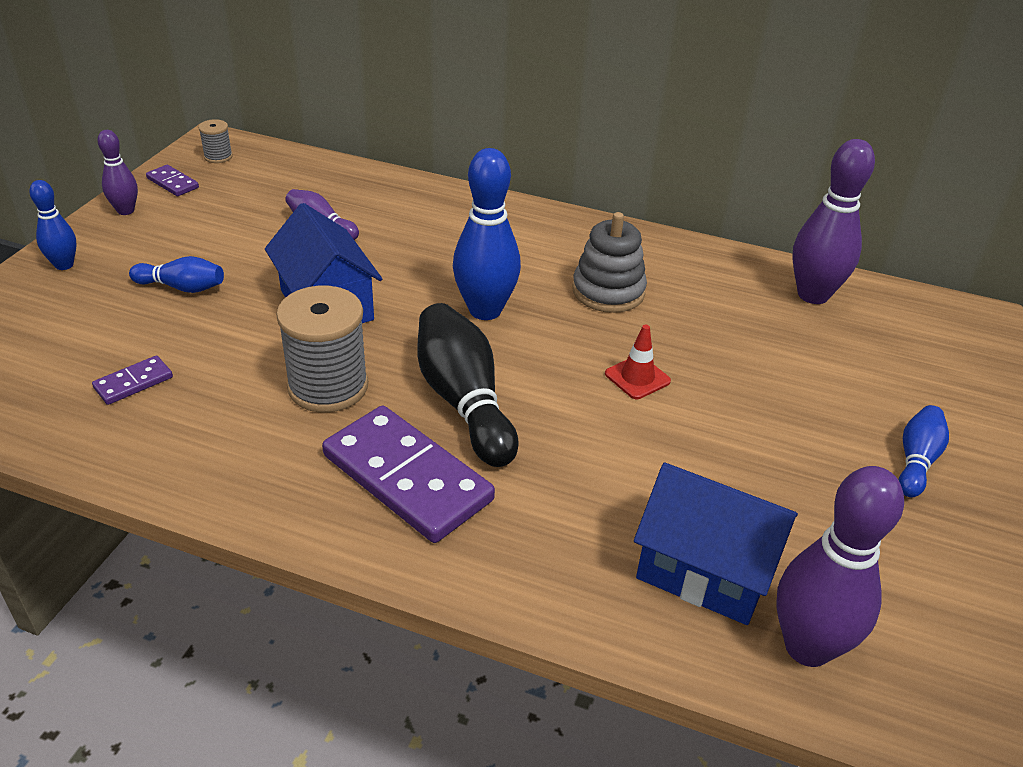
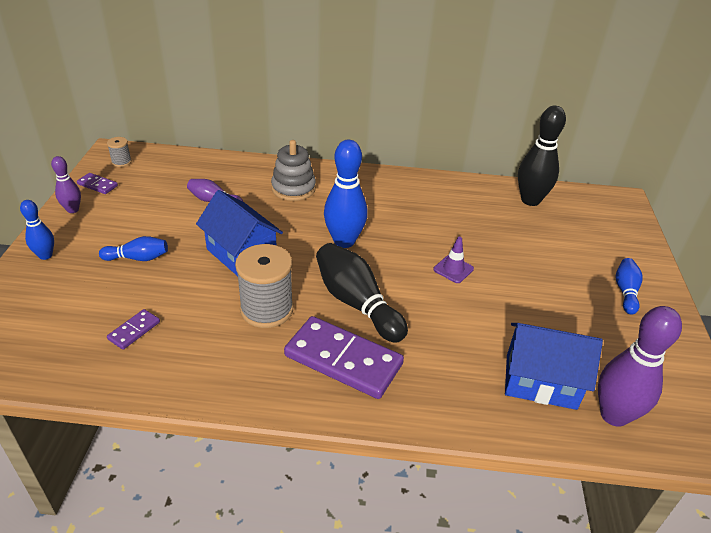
camera: 15 degrees left, 0 degrees up
(608, 291) = (413, 217): grey stacking toy -> grey stacking toy (293, 188)
(637, 377) = (453, 269): red traffic cone -> purple traffic cone
(813, 295) = (530, 200): purple bowling pin -> black bowling pin

